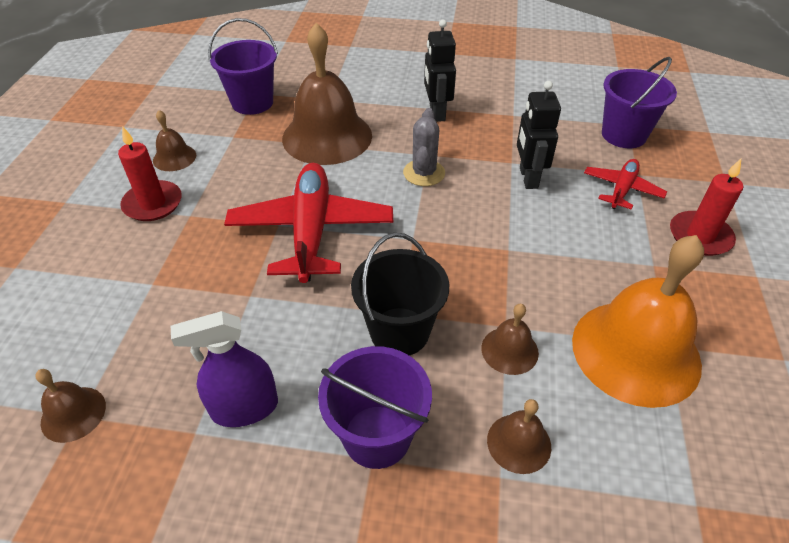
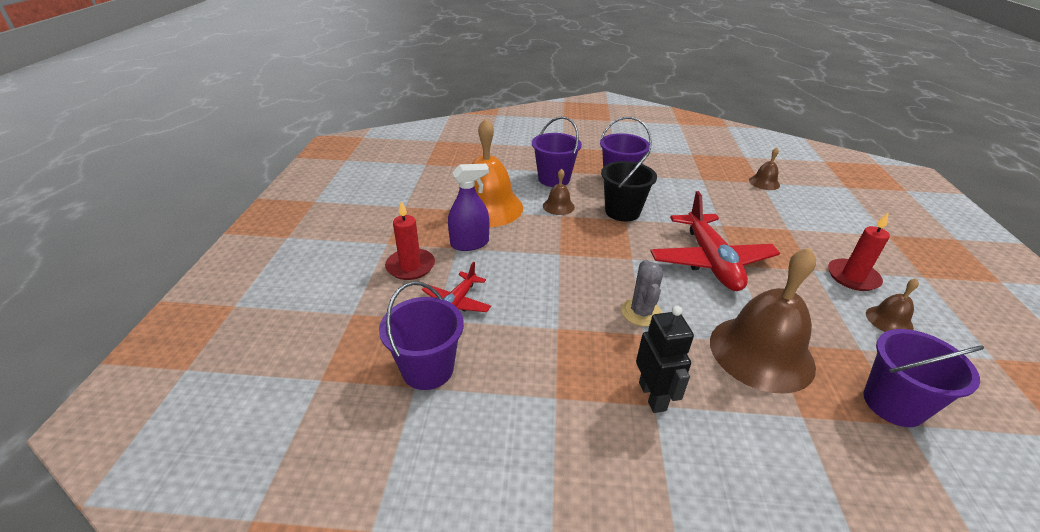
camera: 175 degrees right, 10 degrees down
(244, 408) = (686, 185): purple spray bottle -> purple spray bottle (469, 243)
(519, 443) = (554, 179): brown bell -> purple bucket
(528, 178) = (542, 311): black robot -> none

